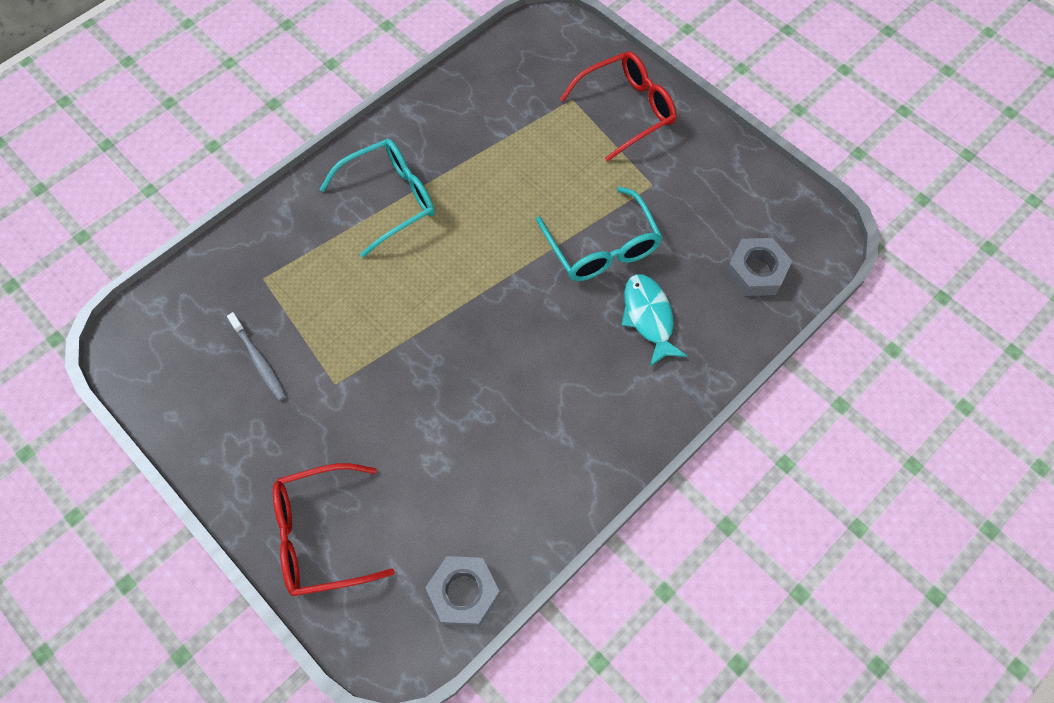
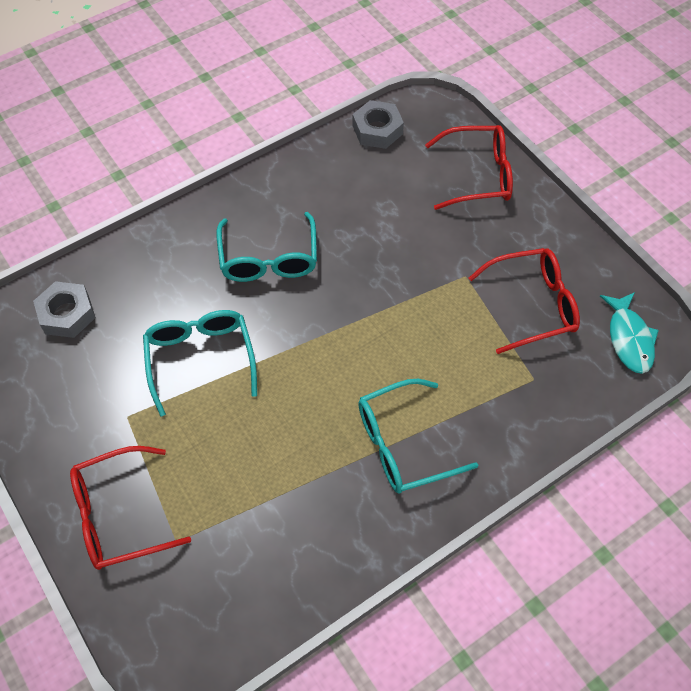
camera: 170 degrees left, 5 degrees down
(259, 360) = (533, 305): grey toothbrush -> red glasses
(562, 369) = (269, 259): none -> turquoise glasses
(648, 317) = (181, 289): turquoise fish -> turquoise fish (629, 338)

